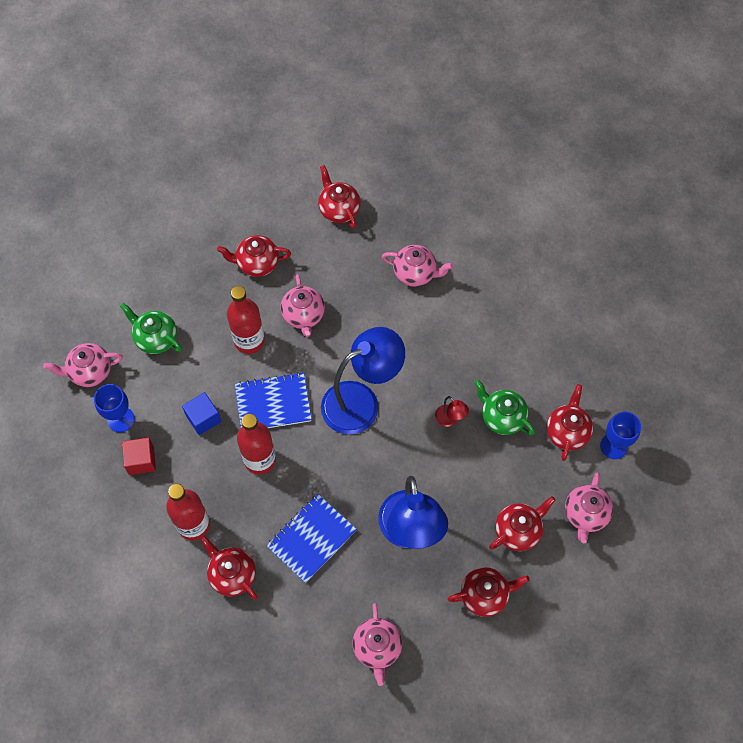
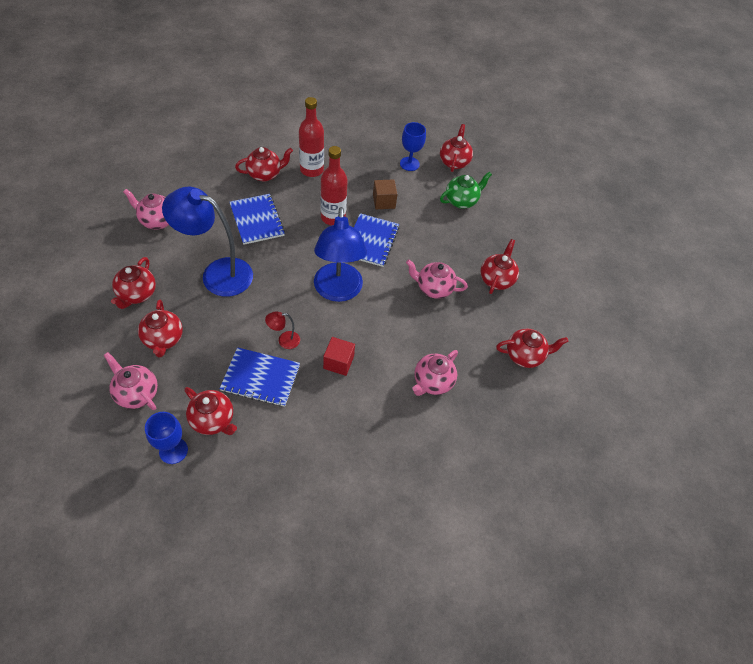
camera: 110 degrees right, 10 degrees down
(90, 372) = (454, 162): pink teapot -> red teapot
(141, 460) = (373, 163): red cube -> red cube (338, 362)
(203, 418) = (384, 201): blue cube -> brown cube
(249, 341) = (430, 248): red bottle -> none
(502, 417) = (260, 378): green teapot -> blue notebook

